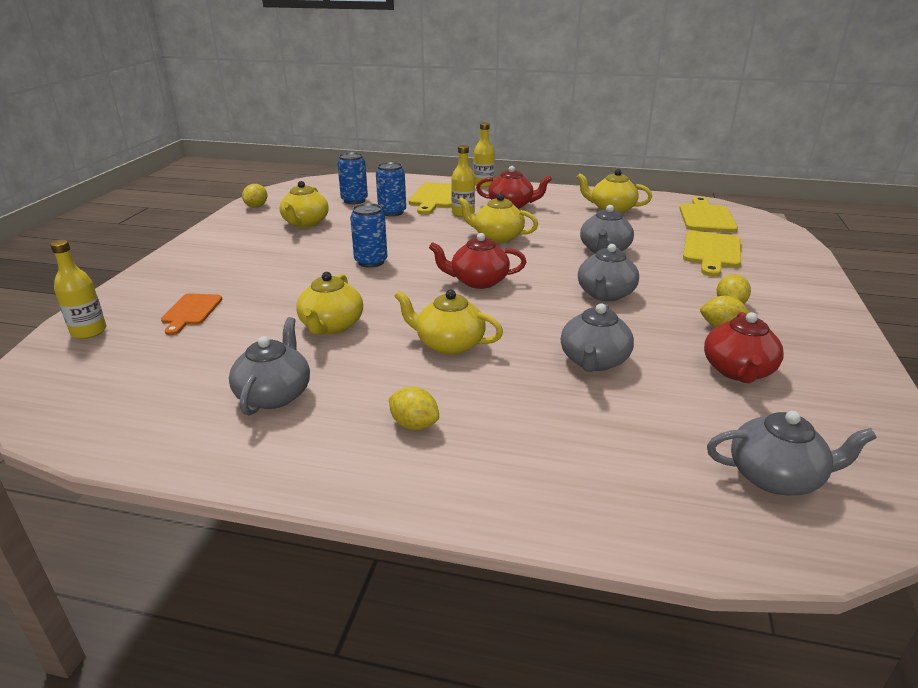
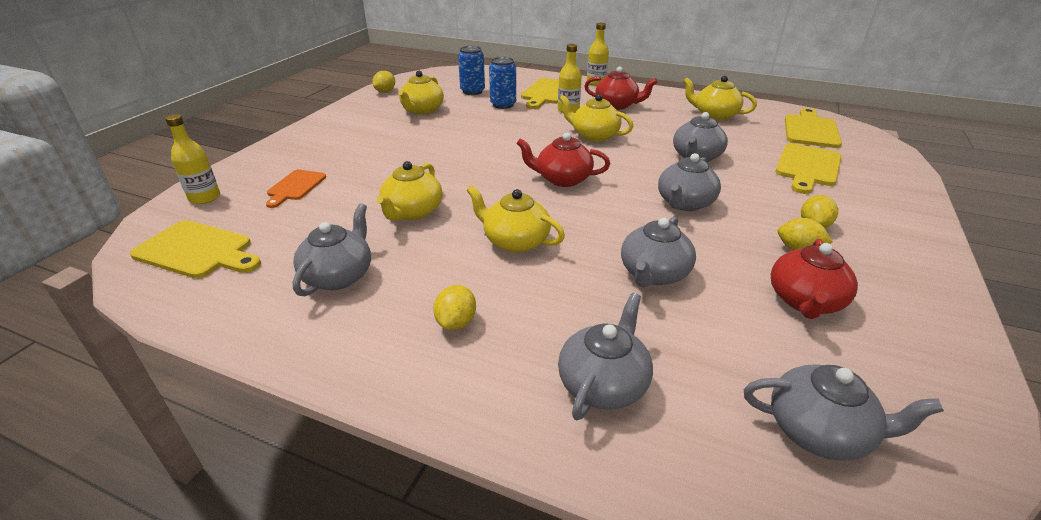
camera: 10 degrees right, 5 degrees up
(103, 385) = (197, 250): none -> yellow cutting board
(371, 262) = (468, 152): blue can -> none
(414, 425) = (456, 322): yellow lemon -> yellow lemon turned 60 degrees clockwise
(575, 462) = (603, 384): none -> grey teapot

